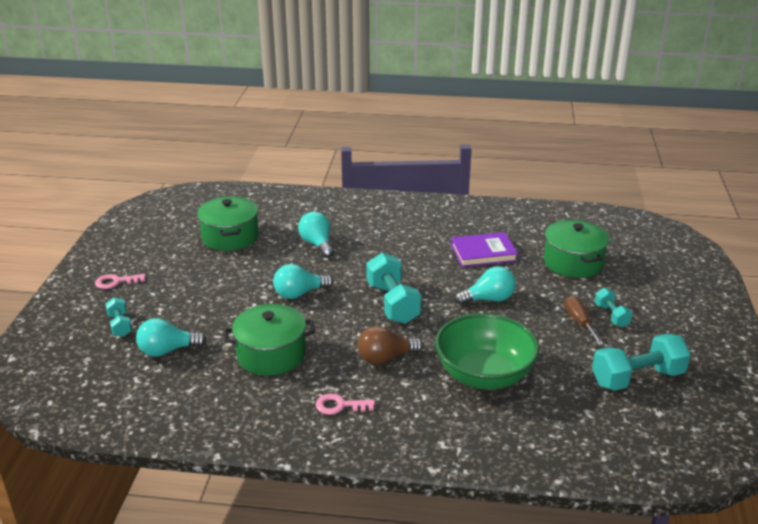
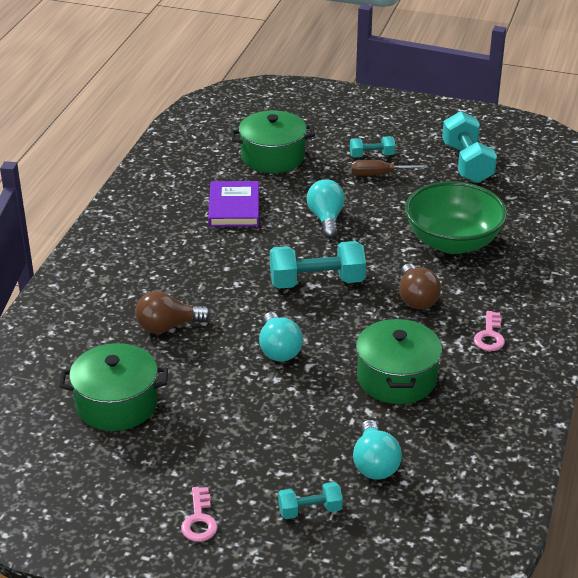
camera: 80 degrees left, 5 degrees up
(317, 244) = (167, 327): turquoise light bulb -> brown light bulb

